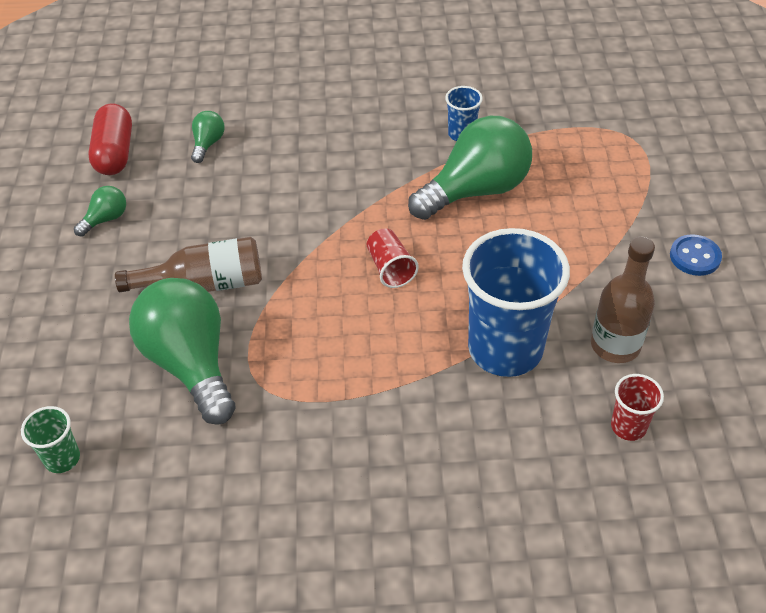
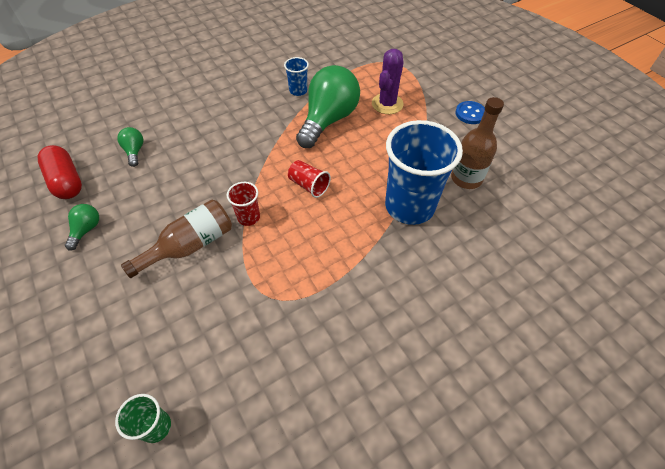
camera: 30 degrees left, 5 degrees up
(190, 363) = (214, 305): green light bulb -> none
(576, 197) = (387, 104): none -> purple cactus
(628, 426) = (506, 222): red cup -> red cup (248, 217)

